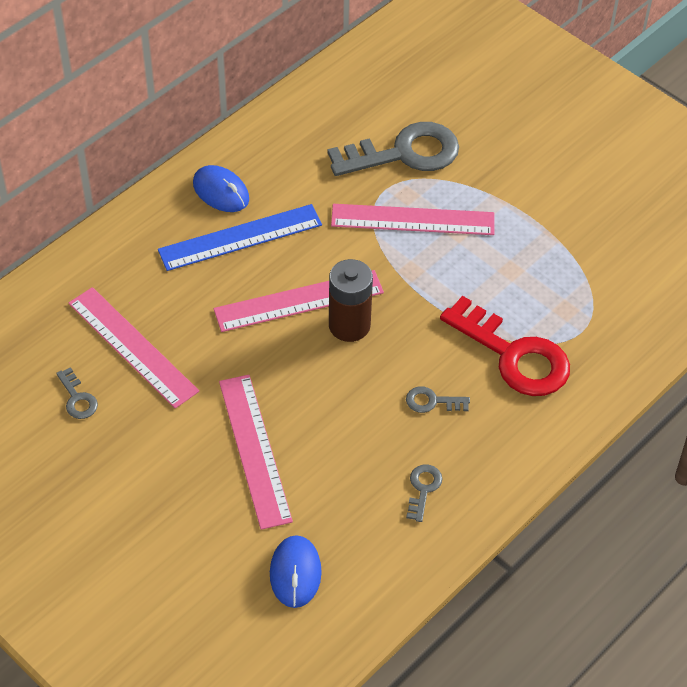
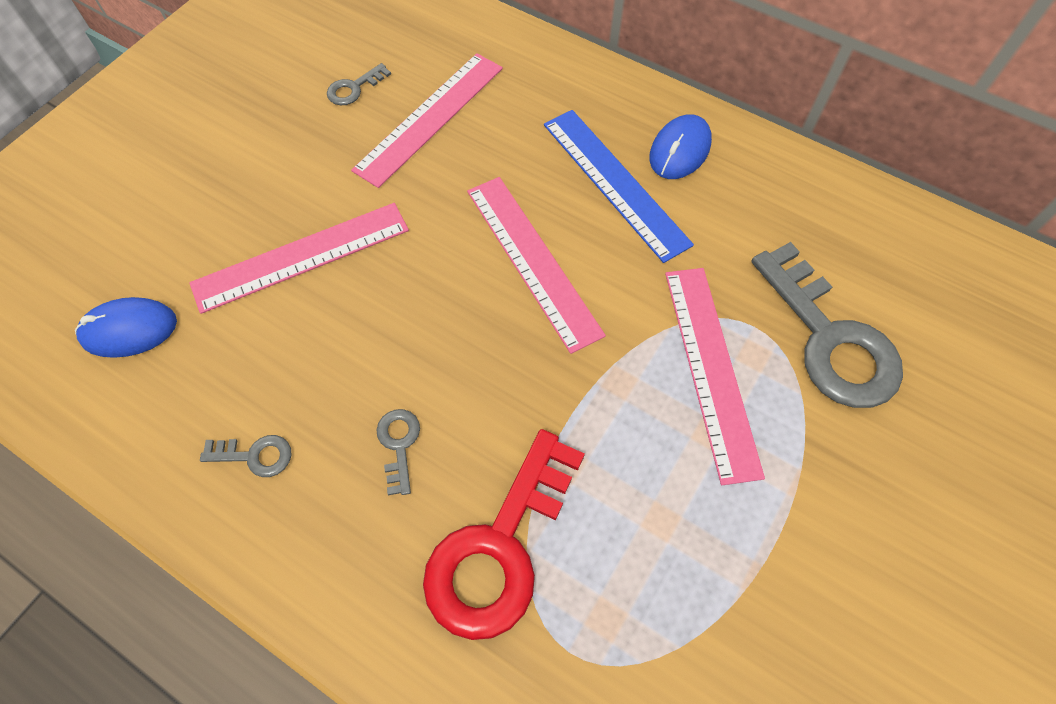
camera: 80 degrees right, 10 degrees up
(349, 325) = (507, 323): brown battery -> none

